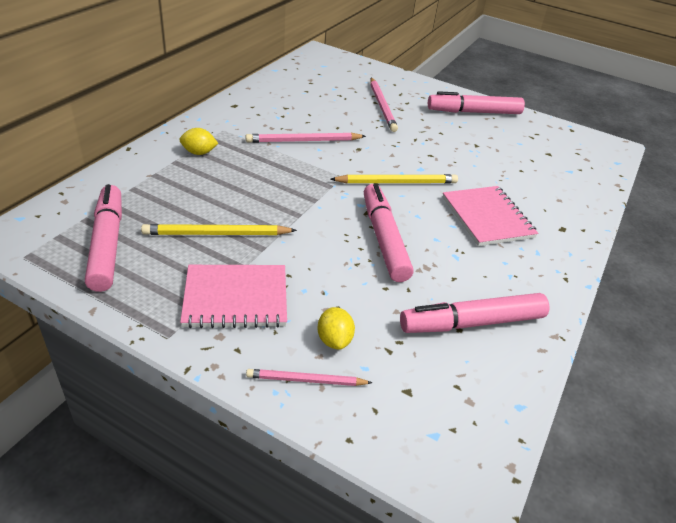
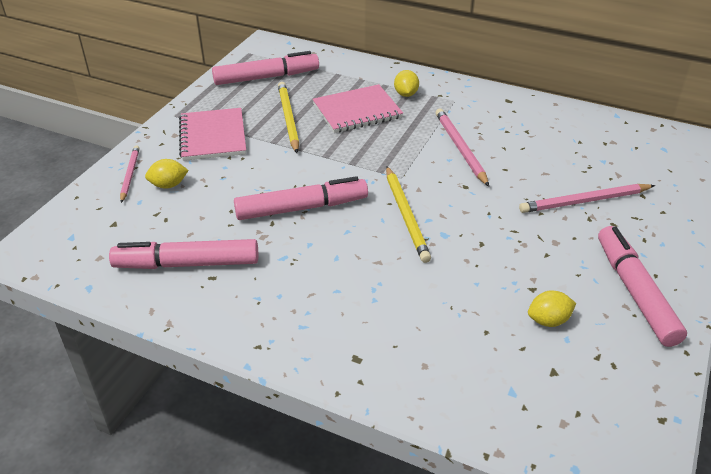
camera: 90 degrees right, 0 degrees up
(472, 322) = (187, 264): pink marker -> pink marker turned 75 degrees counterclockwise
(487, 217) = (360, 287): pink notebook -> pink notebook (357, 111)
(505, 146) = (548, 320): none -> yellow lemon

